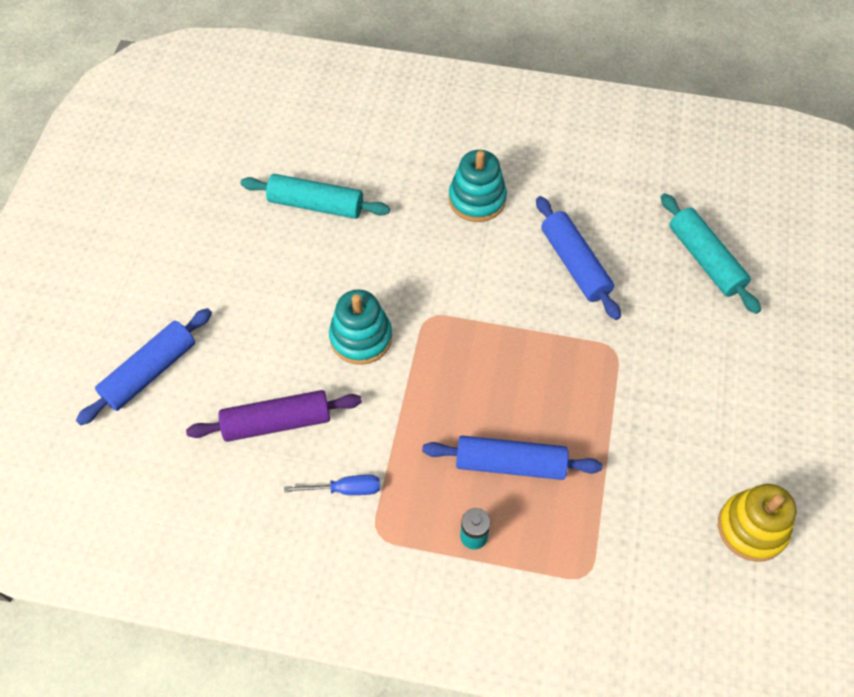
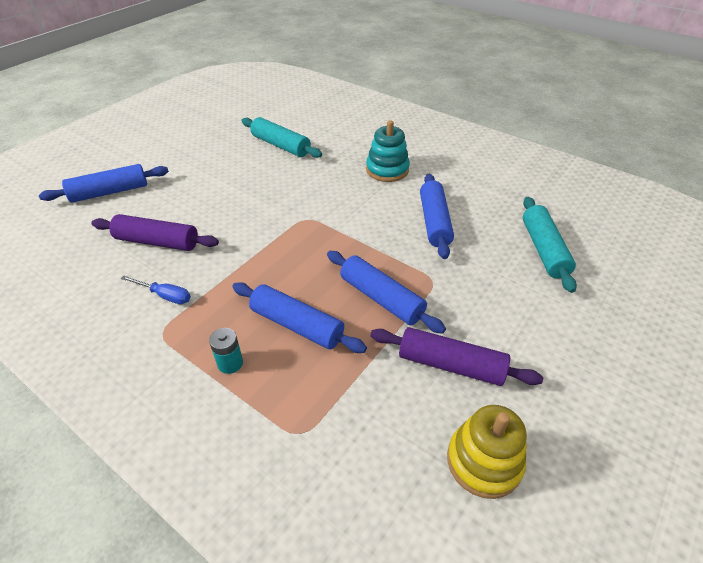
camera: 25 degrees right, 15 degrees down
(361, 337) = (251, 215): turquoise stacking toy -> none
(575, 394) = (381, 298): none -> blue rolling pin
(680, 444) = (450, 365): none -> purple rolling pin

